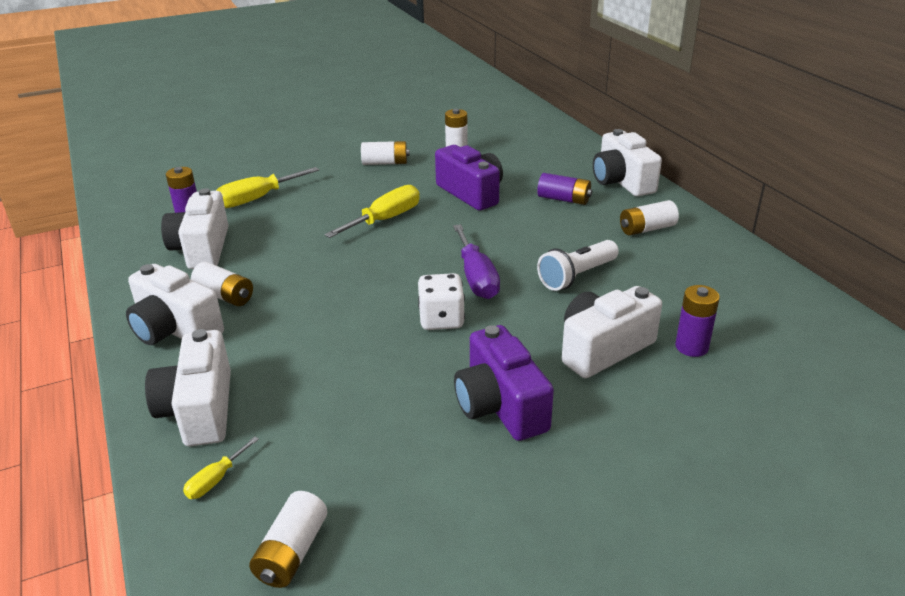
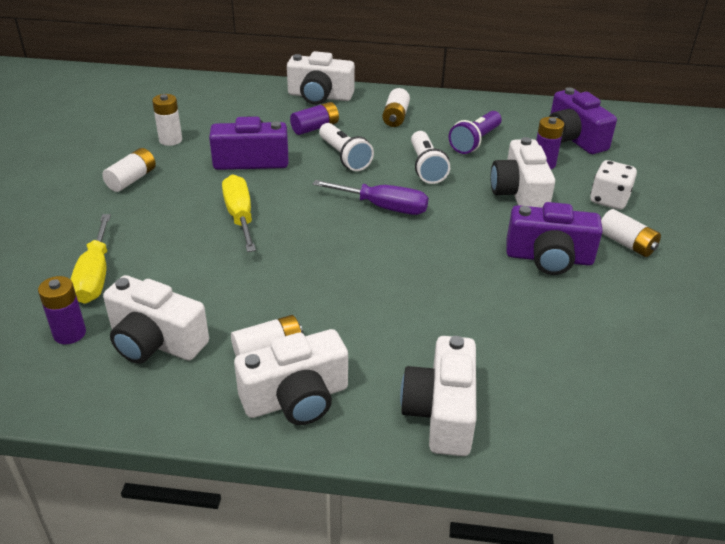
camera: 60 degrees left, 5 degrees up
(199, 409) = (441, 412): white camera -> white camera turned 75 degrees clockwise
(216, 480) = (542, 426): yellow screwdriver -> none
(292, 552) = (644, 405): white battery -> white battery (626, 243)
(441, 319) = (425, 244): white dice -> white dice (609, 200)
(535, 229) = (344, 157): none -> white flashlight
(670, 288) = (475, 141): none -> purple flashlight
(785, 352) = (573, 138): none -> purple camera

